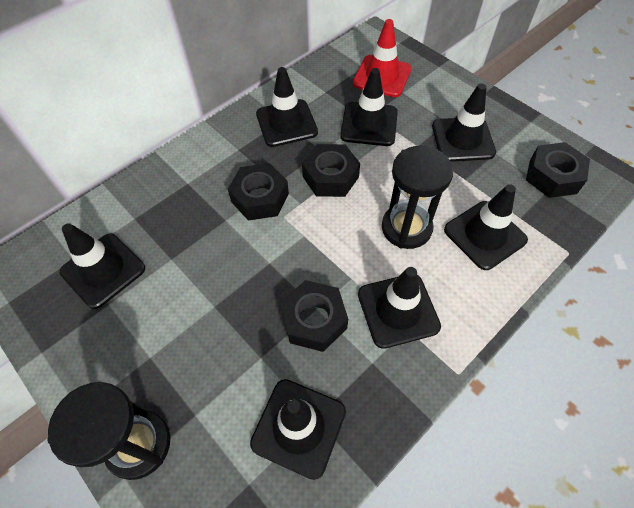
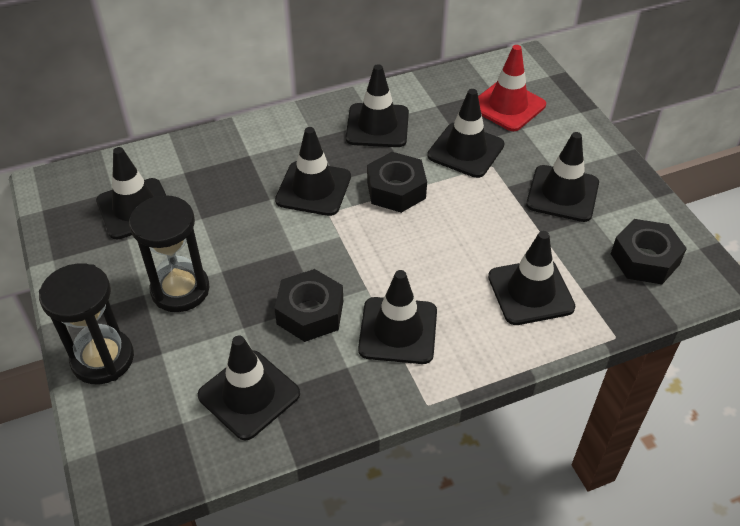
camera: 20 degrees right, 10 degrees down
(260, 198) = (313, 189): black nut -> black traffic cone
(406, 228) = (449, 260): black hourglass -> black hourglass (180, 290)

